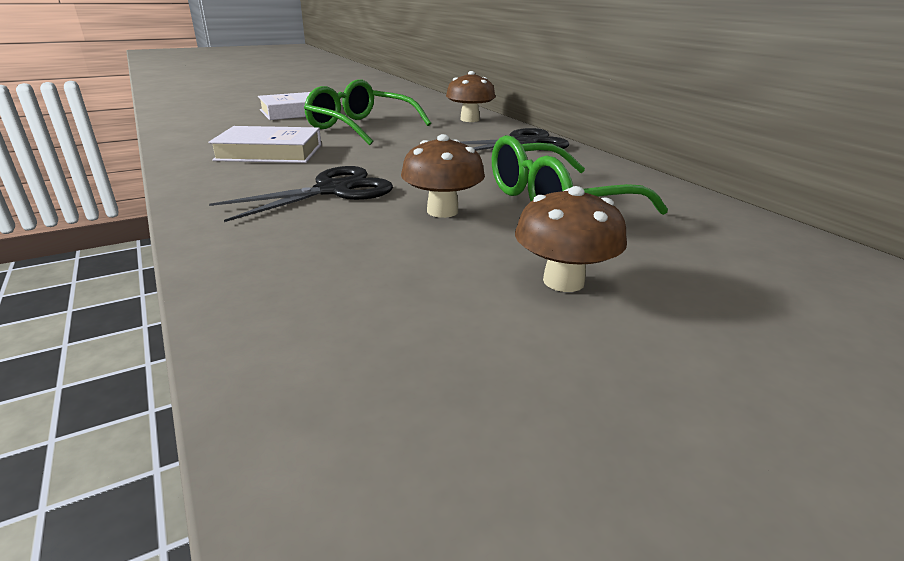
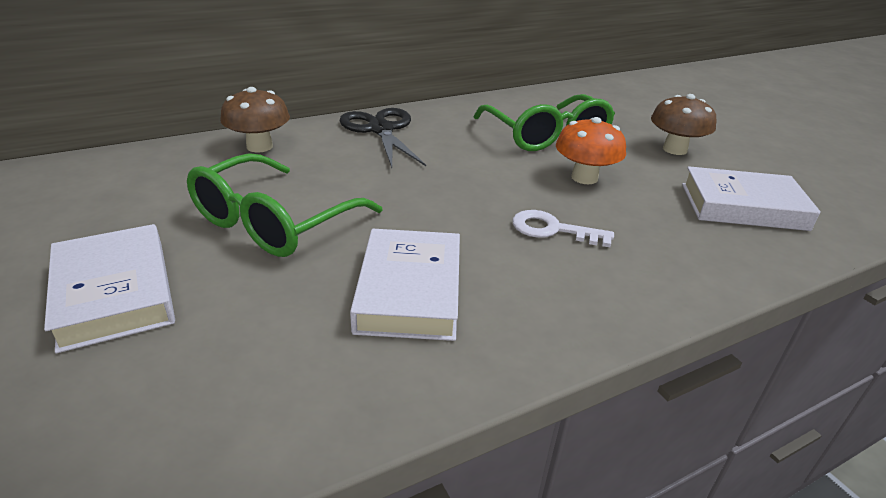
camera: 90 degrees left, 5 degrees up
(333, 190) = (552, 229): black scissors -> white key
(368, 301) = (742, 206): none -> white book
(442, 211) = (584, 178): brown mushroom -> orange mushroom

